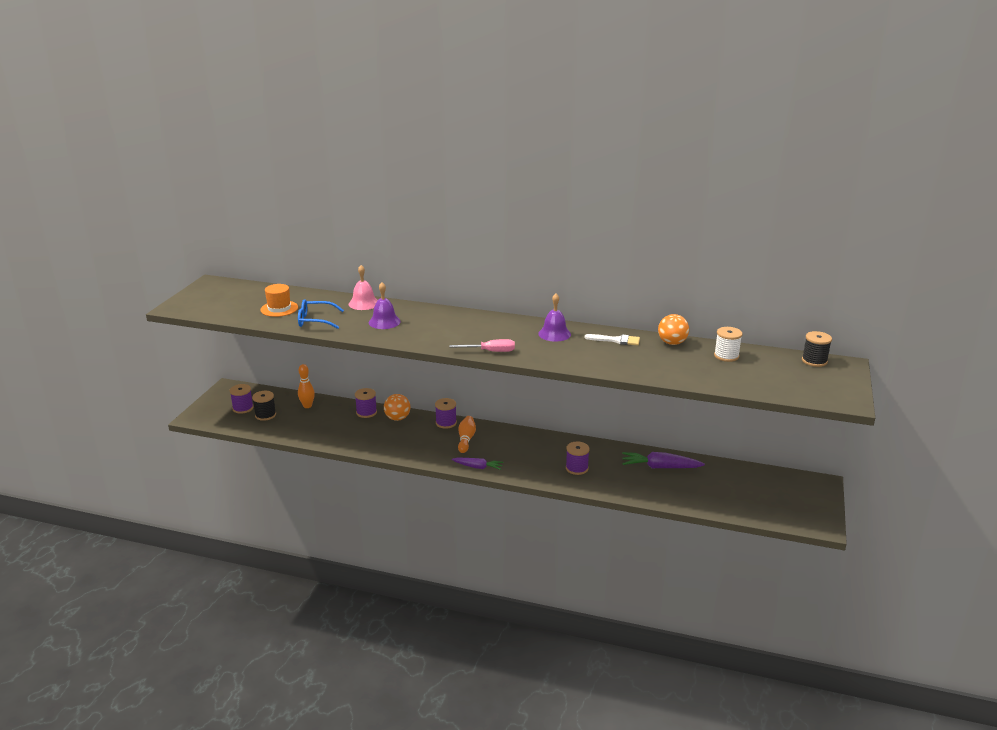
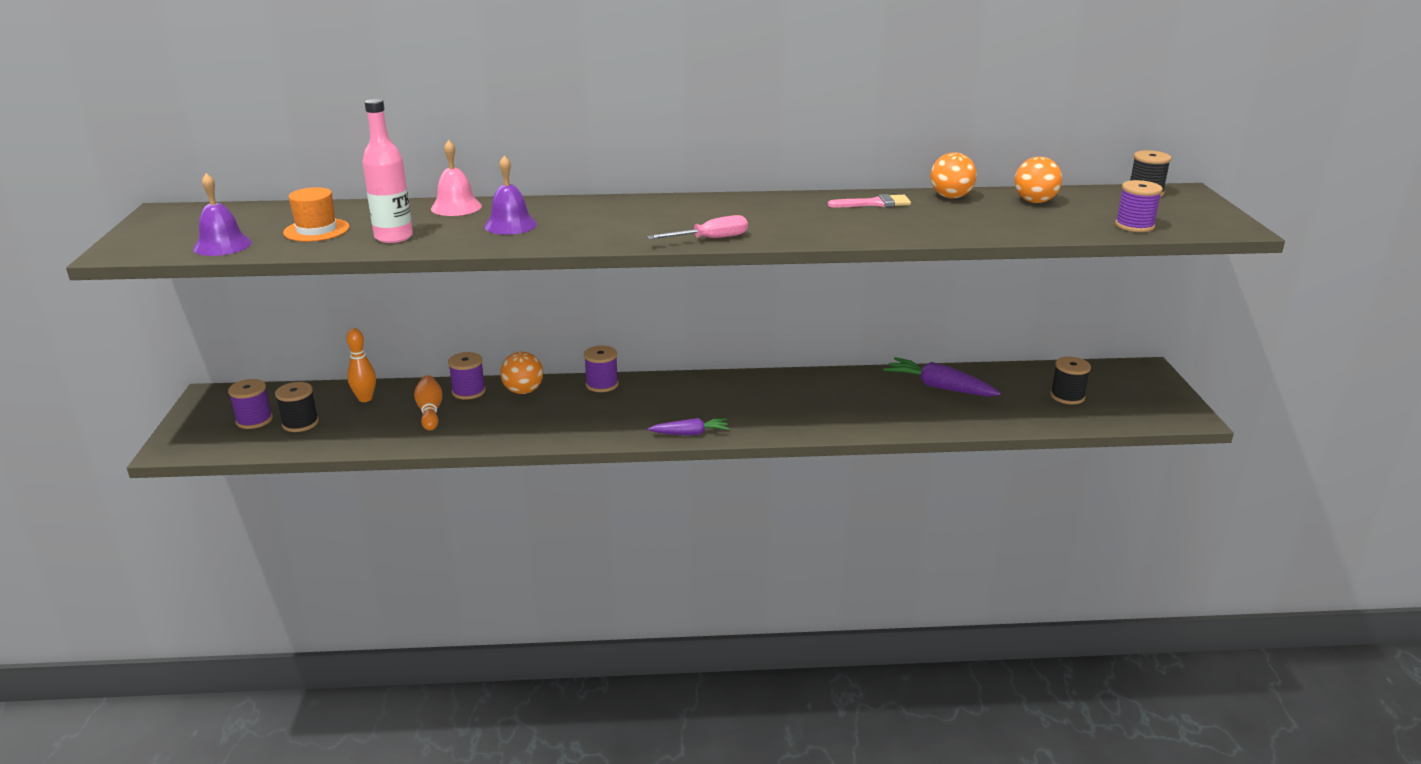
camera: 20 degrees left, 0 degrees up
(316, 320) = (393, 237): blue glasses -> pink bottle
(466, 439) = (647, 400): orange bowling pin -> orange bowling pin (430, 411)
(554, 334) = (782, 207): purple bell -> purple bell (222, 245)
(577, 468) = (831, 409): purple spool -> purple spool (1134, 226)
(616, 340) = (874, 203): white brush -> pink brush
(659, 467) = (939, 387): purple carrot -> purple carrot turned 45 degrees clockwise
(726, 356) = (1035, 201): white spool -> orange ball
(745, 492) = (1067, 396): none -> black spool

